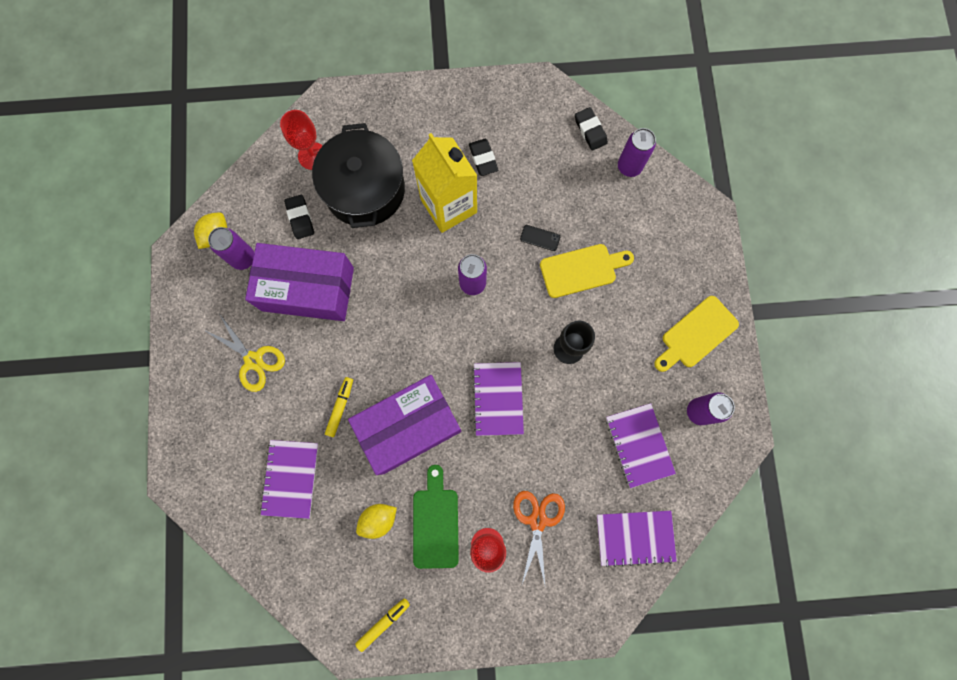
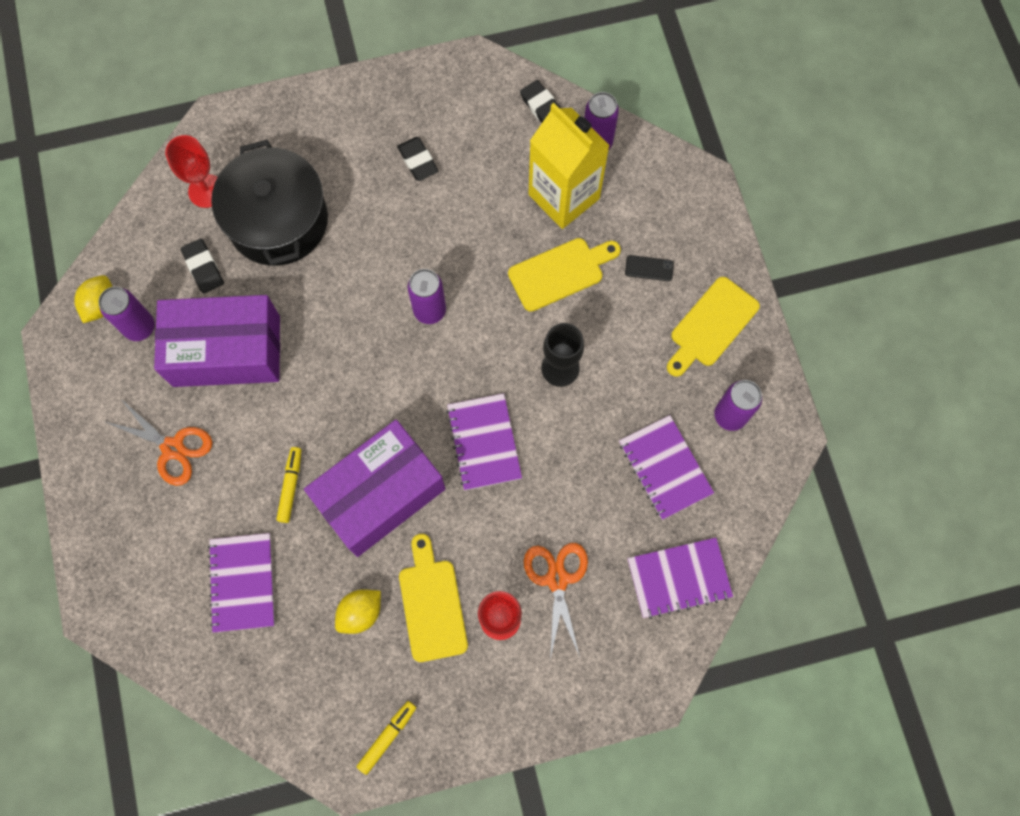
camera: 10 degrees left, 5 degrees down
(253, 360) = (173, 448): yellow scissors -> orange scissors
(435, 523) = (432, 604): green cutting board -> yellow cutting board
(448, 206) = (385, 223): yellow carton -> yellow carton (564, 196)
(540, 238) = (503, 243): black phone -> black phone (649, 268)

